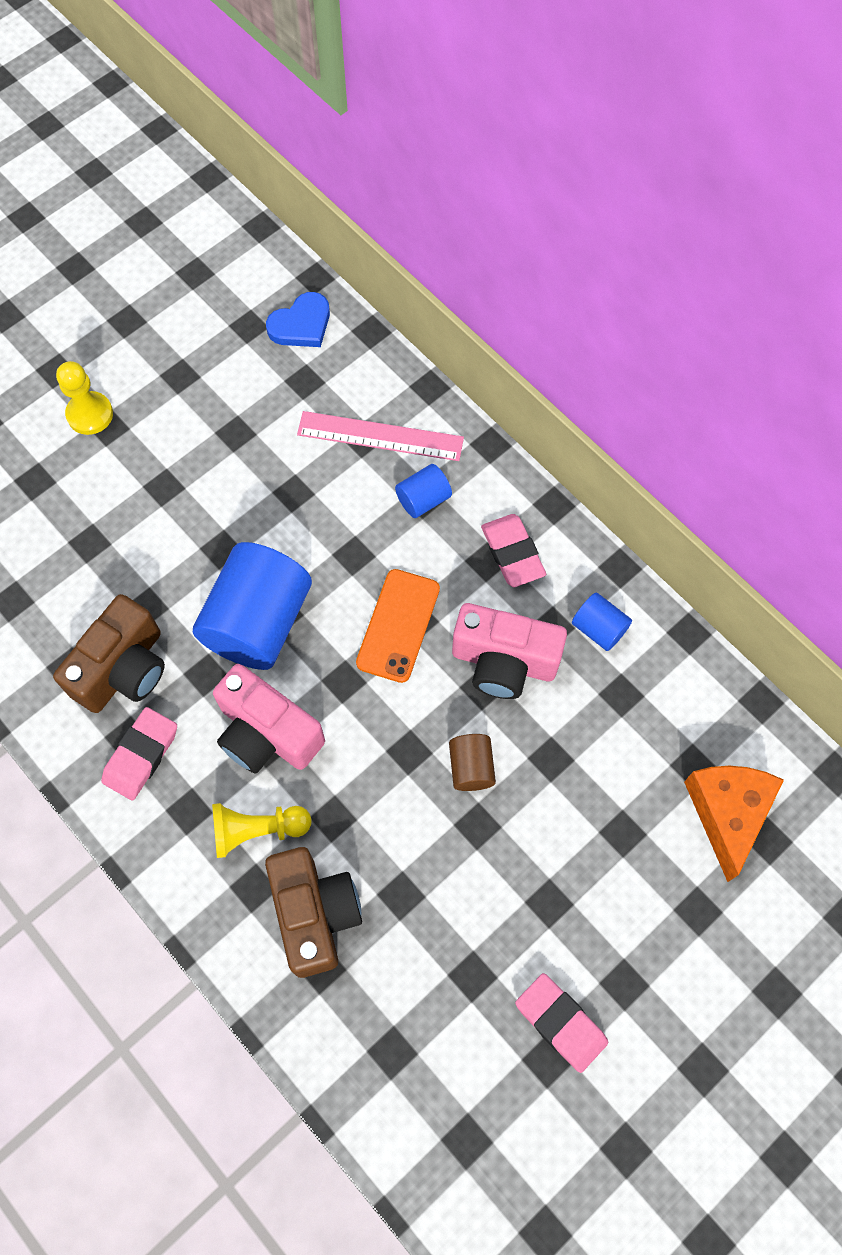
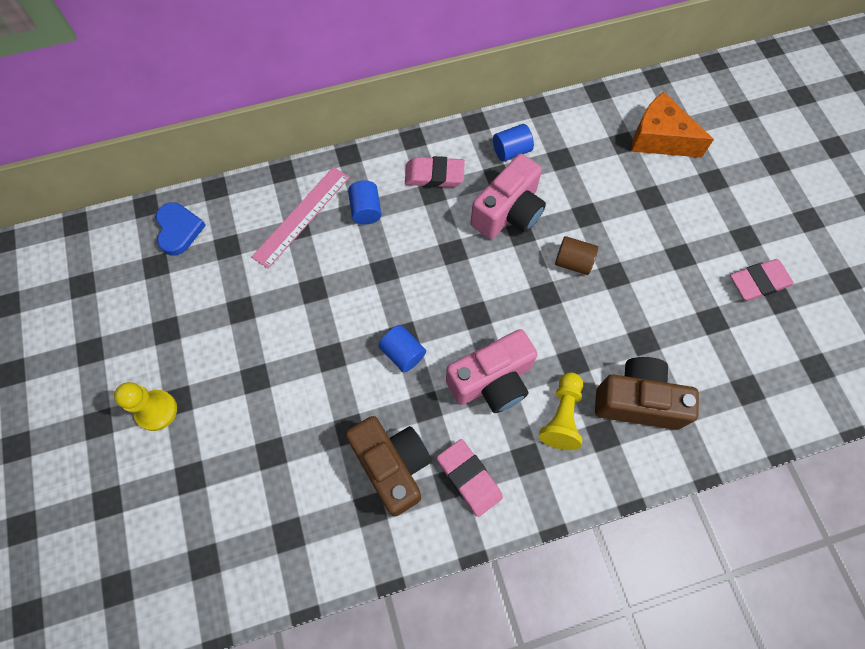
camera: 65 degrees left, 0 degrees up
(258, 622) = (403, 353): blue cylinder -> blue cylinder, size x0.47
(398, 625) = (451, 264): orange phone -> none

